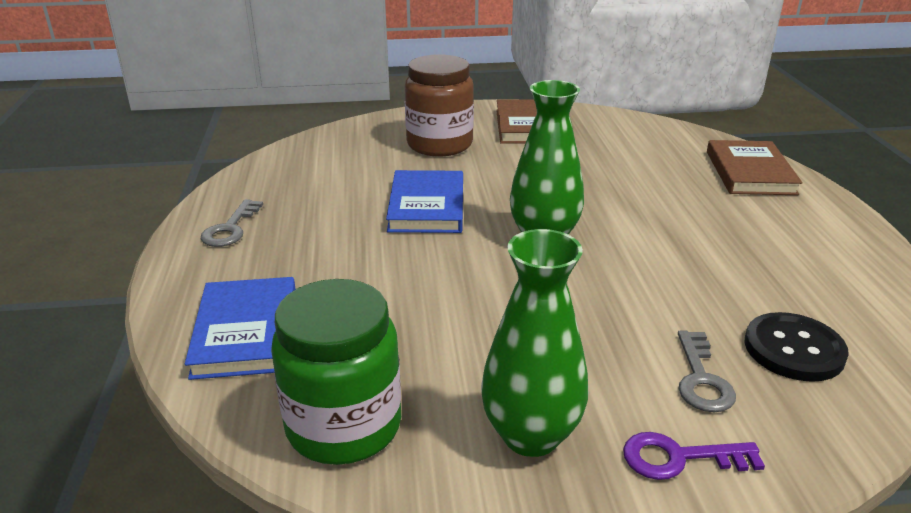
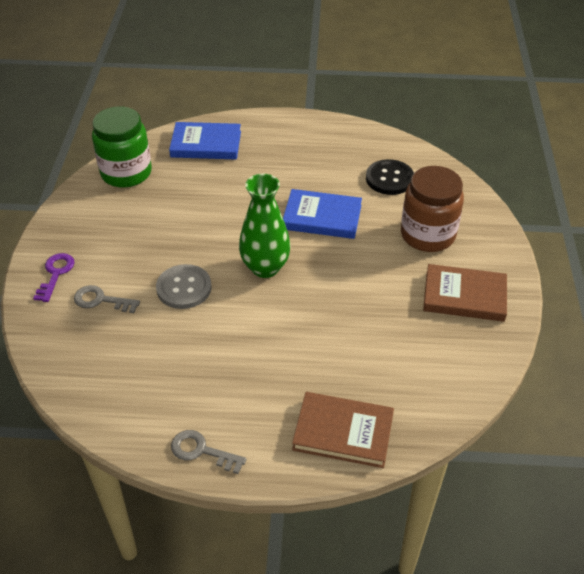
camera: 100 degrees right, 15 degrees up
(230, 229) = (312, 135): grey key -> grey key (201, 451)
(531, 435) = (93, 228): green vase -> none
(621, 298) = (184, 288): none -> grey button
(794, 349) = (106, 351): black button -> black button (389, 179)

